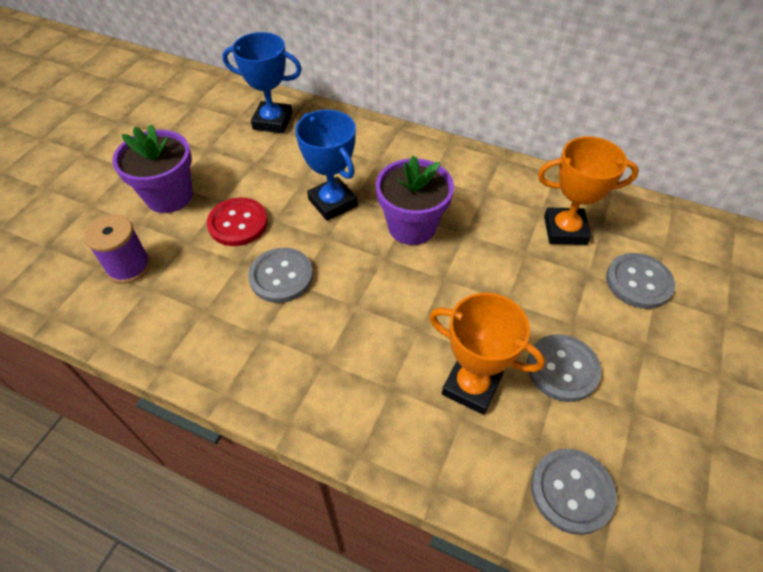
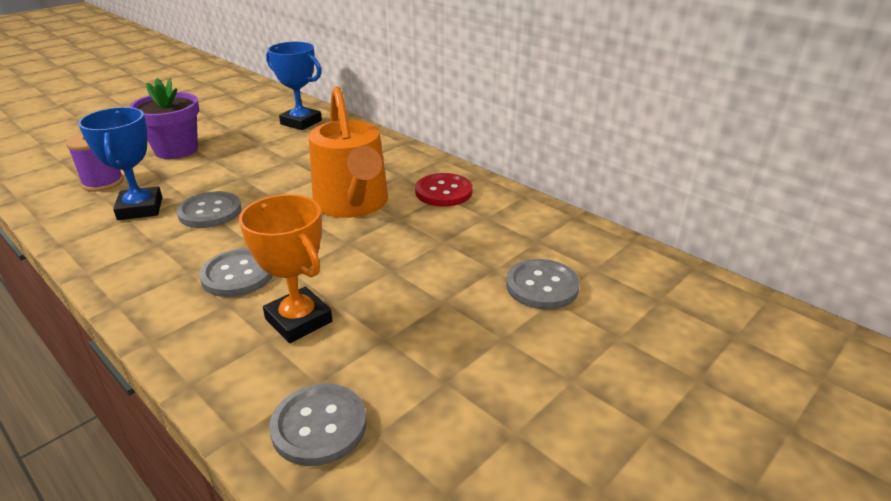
camera: 20 degrees right, 20 degrees down
(238, 223) = (210, 174): red button -> red button (443, 192)
(332, 202) = (299, 176): blue trophy -> blue trophy (140, 208)
(412, 226) = (352, 203): purple flower pot -> orange watering can
(562, 369) = (400, 330): grey button -> grey button (238, 275)
(565, 230) = (498, 234): orange trophy -> none

